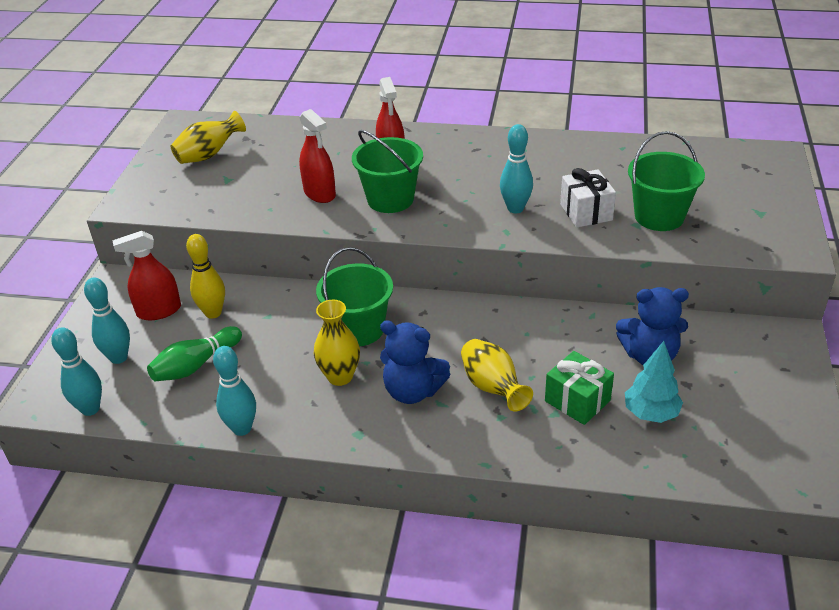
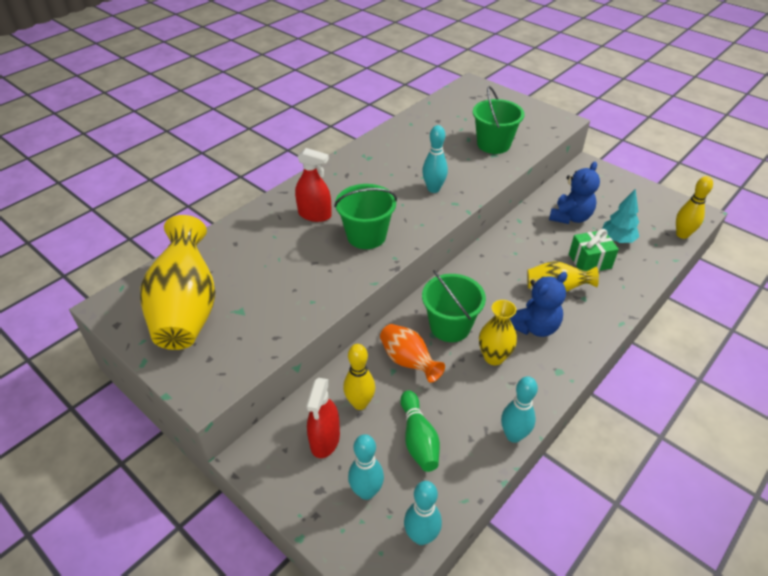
camera: 60 degrees left, 5 degrees up
(209, 155) = (187, 309): yellow vase -> yellow vase, size x1.80
(287, 321) = (408, 361): none -> orange vase
(319, 193) = (320, 267): red spray bottle -> none
(586, 212) = (464, 166): white gift -> none
(739, 478) = (682, 234): none -> yellow bowling pin

